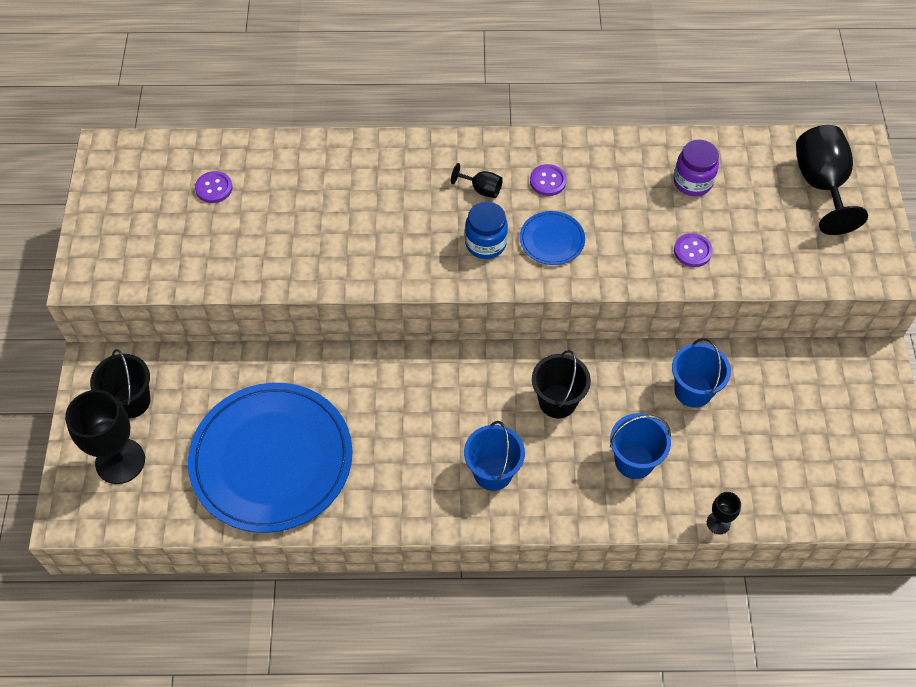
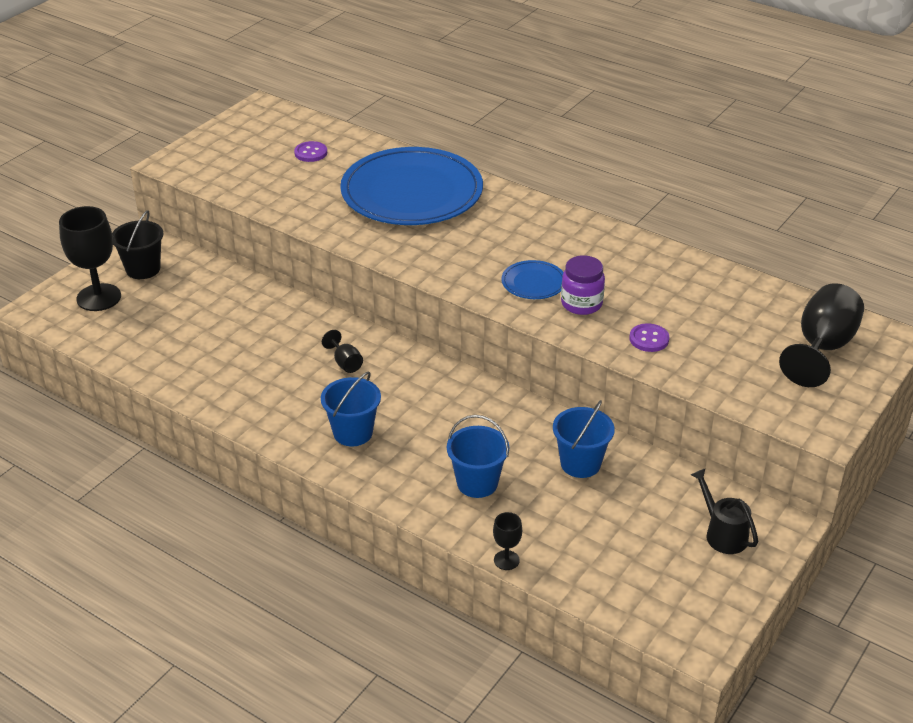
camera: 35 degrees right, 20 degrees down
(271, 459) = (199, 345): blue plate -> blue plate (412, 192)
(481, 189) = (510, 231): black goblet -> black goblet (345, 363)
(485, 243) = (476, 263): blue jar -> none
(548, 181) = (571, 248): purple button -> none
(557, 401) = (454, 415): black bucket -> none
(692, 182) = (699, 297): purple jar -> purple jar (581, 304)
(843, 394) = (722, 533): none -> black watering can

